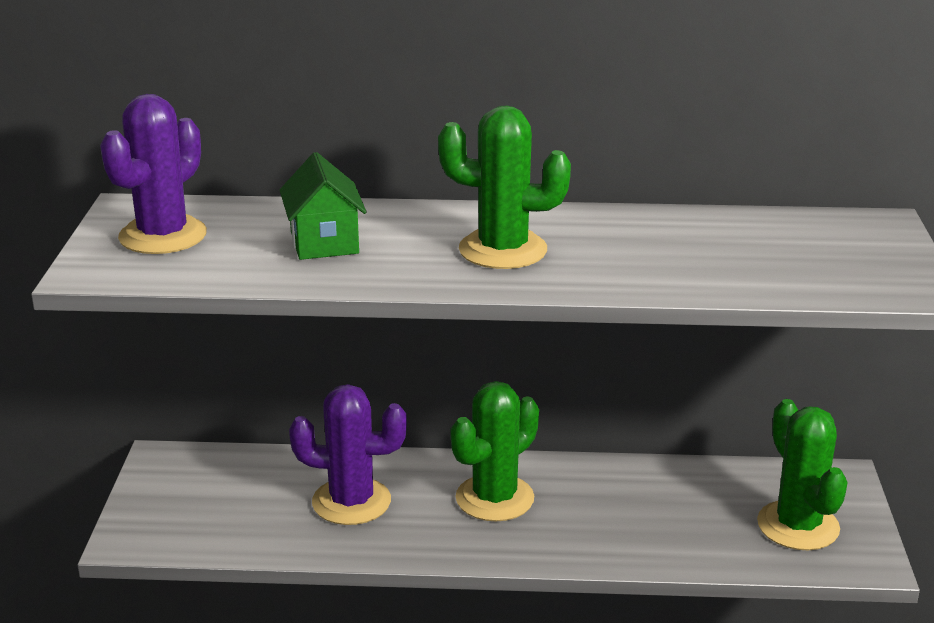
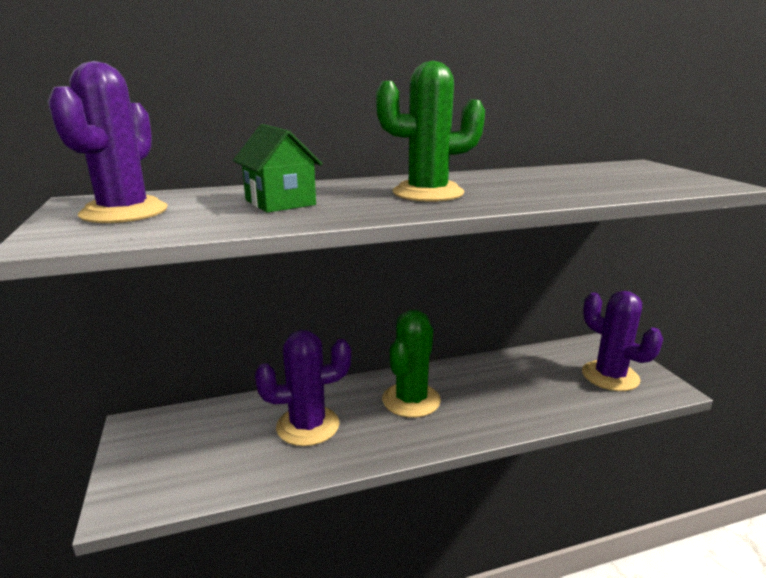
camera: 20 degrees left, 5 degrees down
(798, 526) = (610, 376): green cactus -> purple cactus

